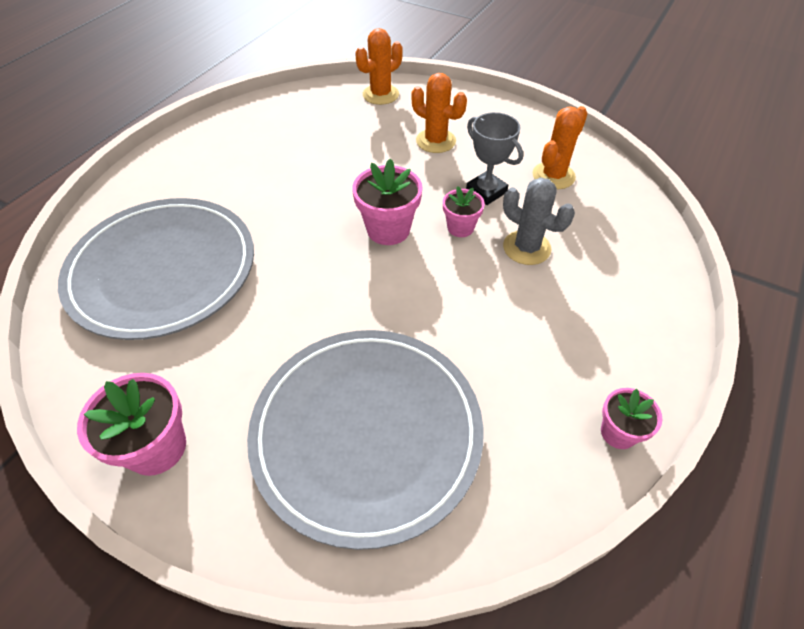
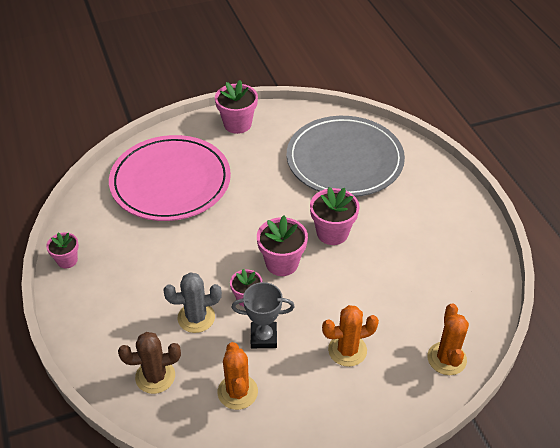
camera: 130 degrees right, 5 degrees down
(305, 217) = (332, 233): none -> pink flower pot
(367, 433) = (170, 182): grey plate -> pink plate
(614, 232) = (155, 376): none -> brown cactus

